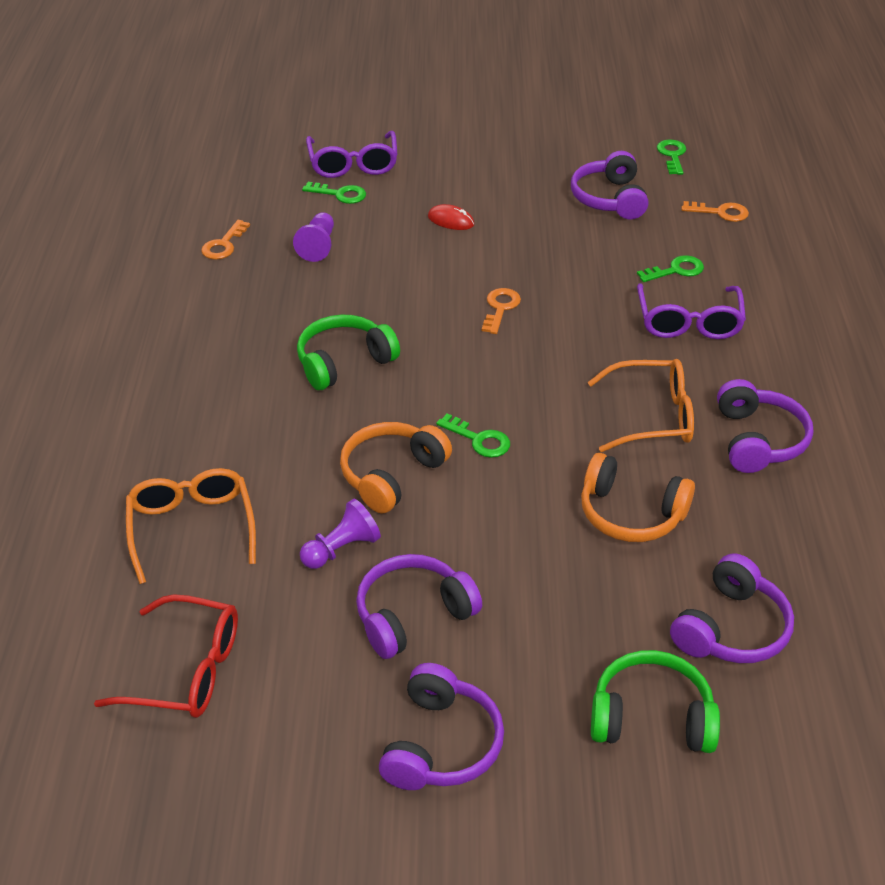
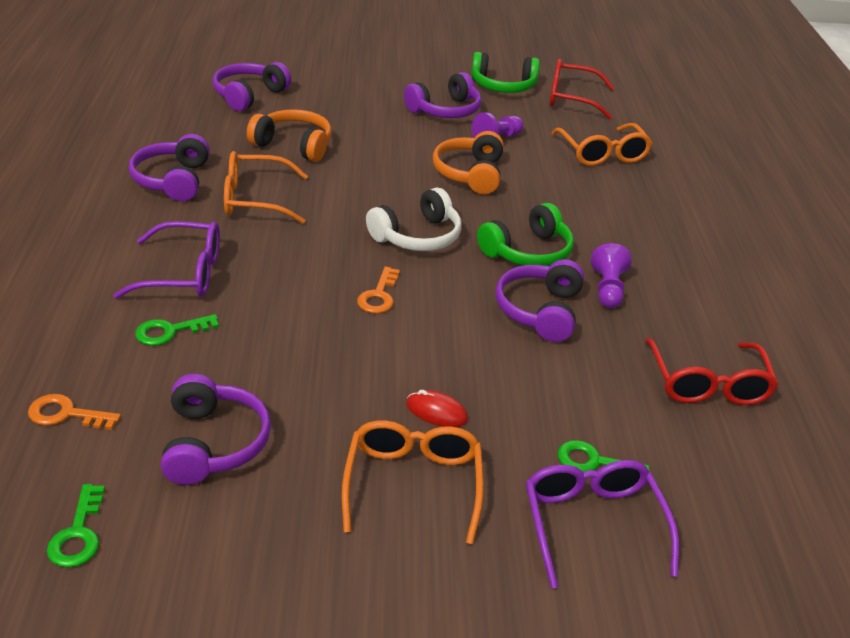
camera: 175 degrees right, 5 degrees down
(224, 244) = (707, 384): orange key -> red glasses
(318, 246) = (595, 378): purple pawn -> purple pawn (607, 289)
(391, 475) = (470, 174): orange headphones -> orange headphones turned 150 degrees clockwise
(441, 744) = (424, 69): purple headphones -> purple headphones (539, 311)
(462, 375) = (417, 236): none -> white headphones
(469, 181) = (413, 483): none -> orange glasses
(479, 440) = (403, 191): green key -> none
(651, 717) = (310, 71): green headphones -> green headphones (503, 86)
(689, 322) = (184, 273): purple glasses -> purple glasses turned 90 degrees clockwise

